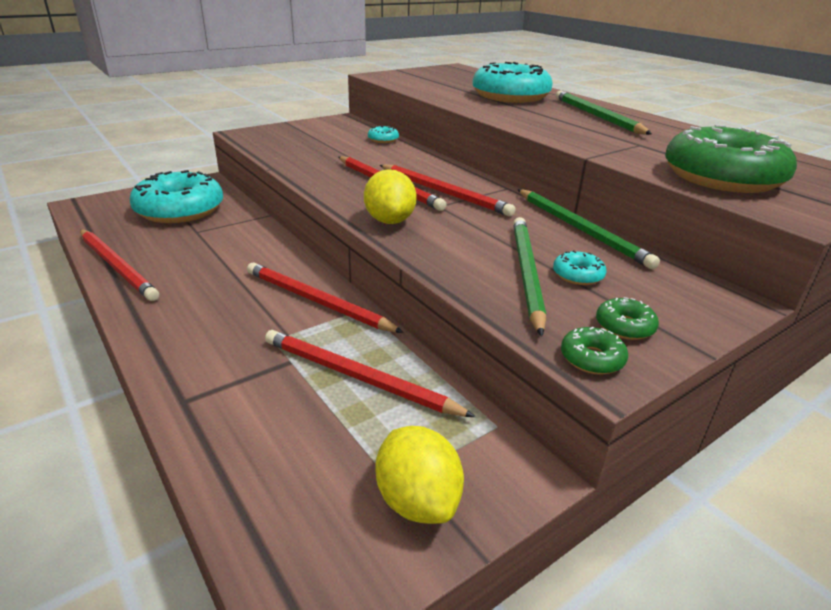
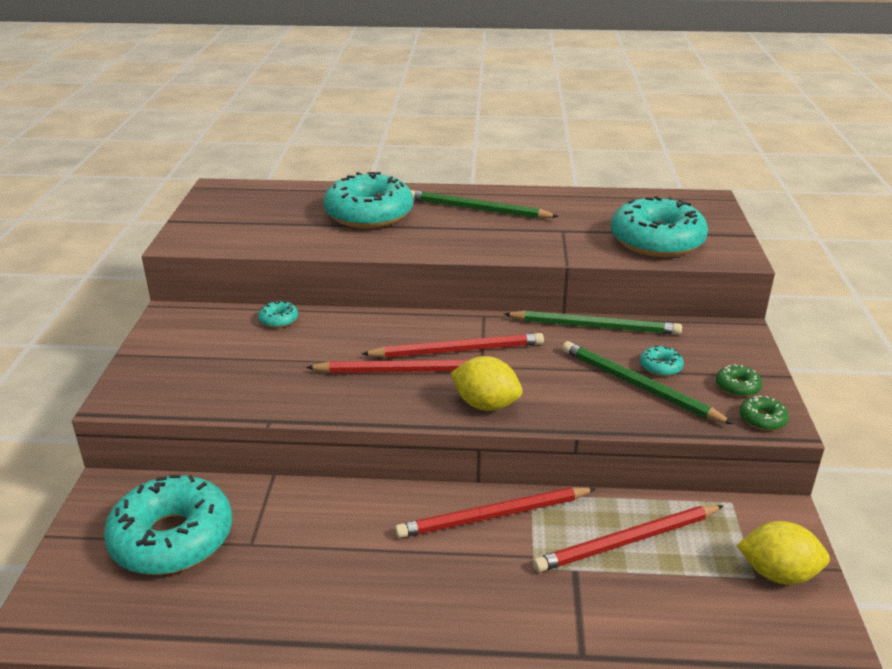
camera: 50 degrees left, 0 degrees up
(117, 266) = (273, 634): red pencil -> none
(722, 177) = (656, 241): green donut -> turquoise donut

